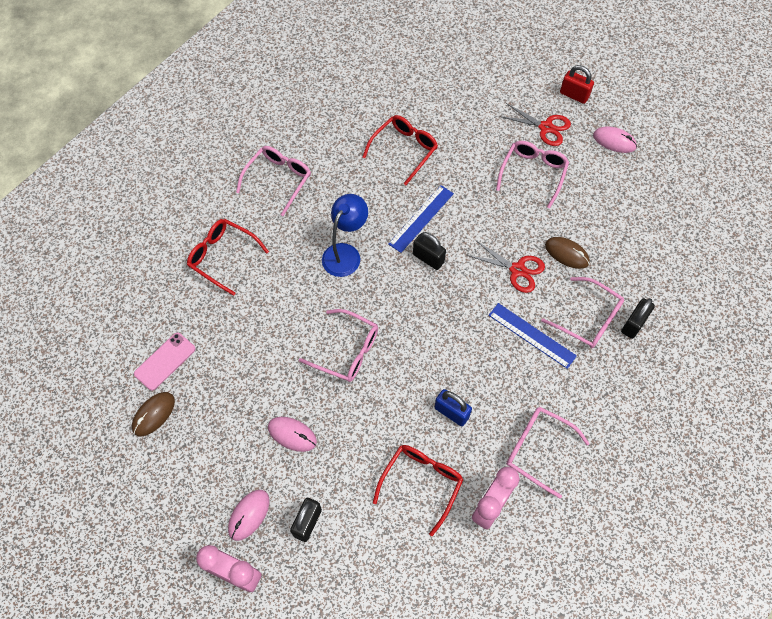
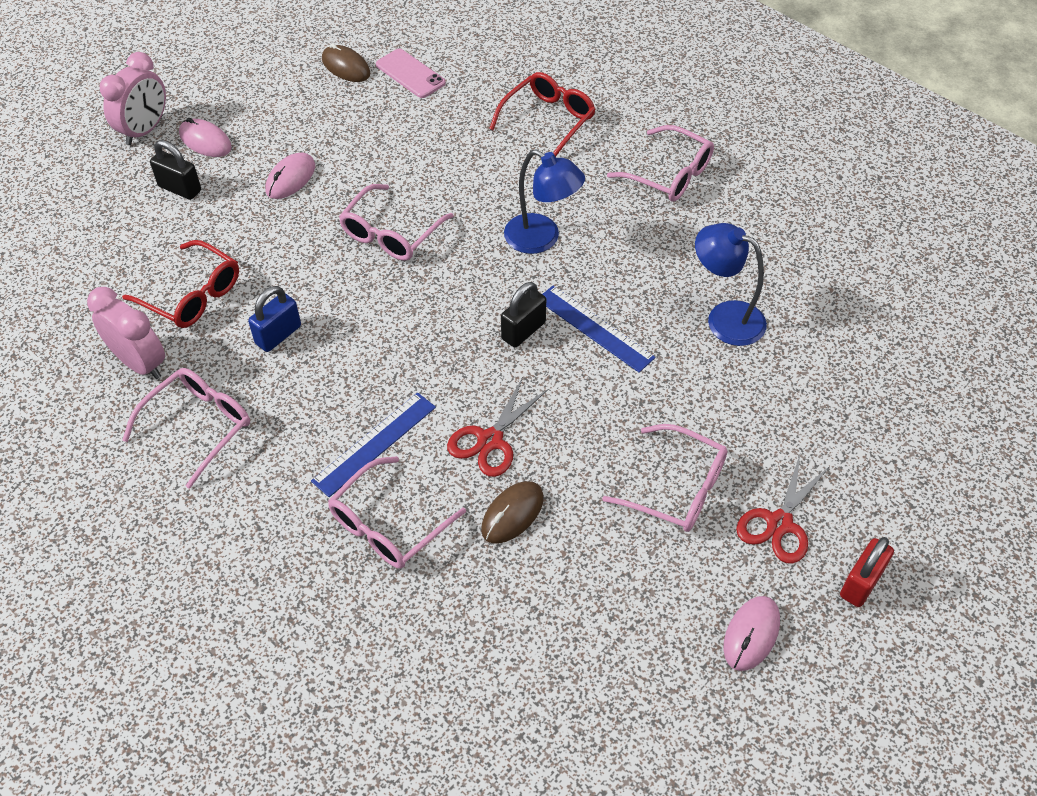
camera: 95 degrees right, 10 degrees down
(404, 150) = (724, 318): red glasses -> blue lamp
(633, 324) = (367, 590): black padlock -> none

